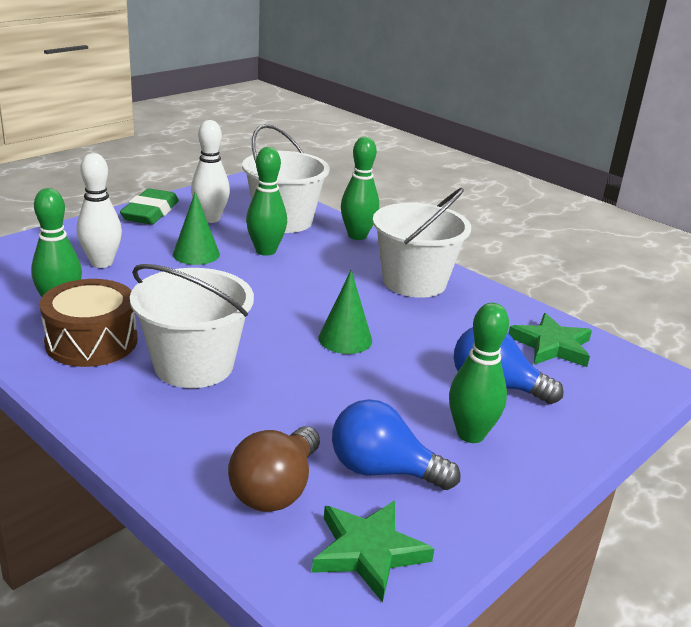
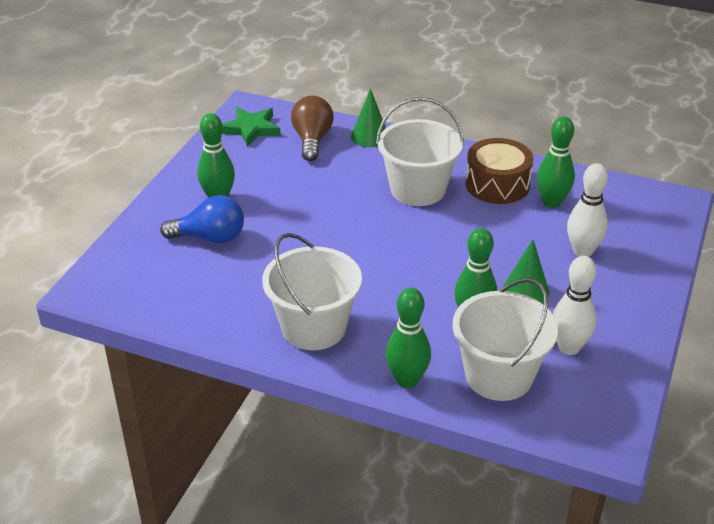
camera: 160 degrees right, 10 degrees up
(150, 213) = (631, 333): green eraser -> none
(345, 339) = (335, 242): green cone -> green cone (370, 136)
(383, 470) = (262, 164): blue light bulb -> none
(551, 346) = (172, 291): green star -> none

